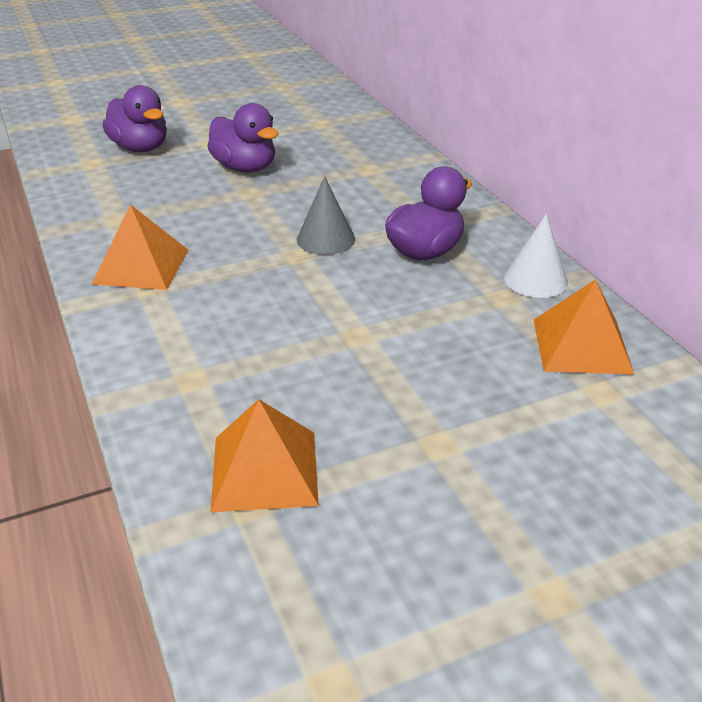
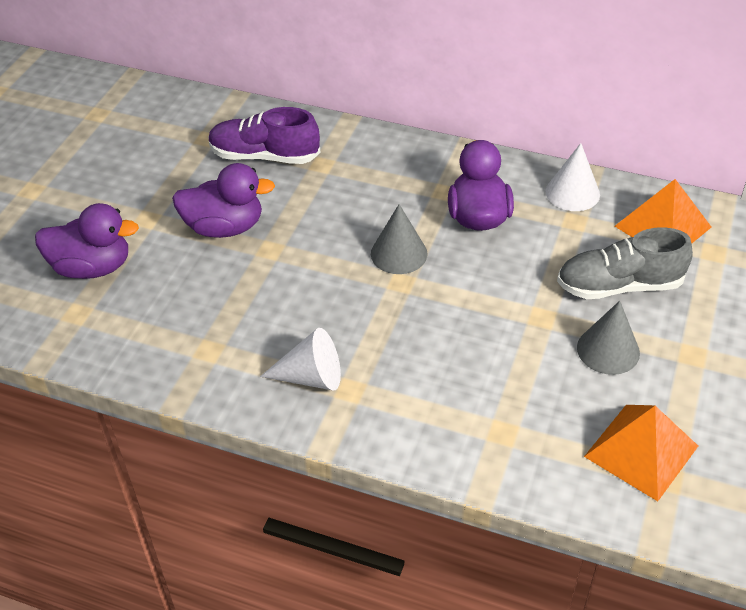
camera: 45 degrees left, 10 degrees up
(141, 266) = (311, 377): orange pyramid -> white cone
(339, 147) = (264, 156): none -> purple shoe
(369, 389) = (608, 350): none -> grey cone
(461, 357) = (619, 286): none -> grey shoe

